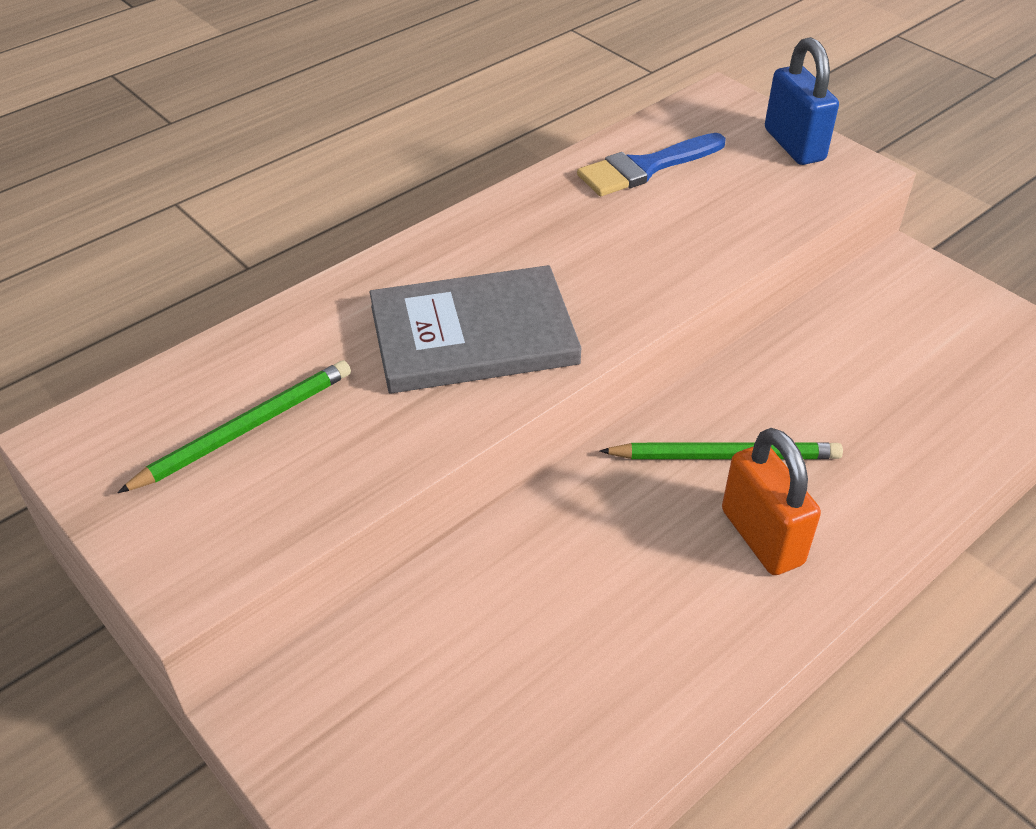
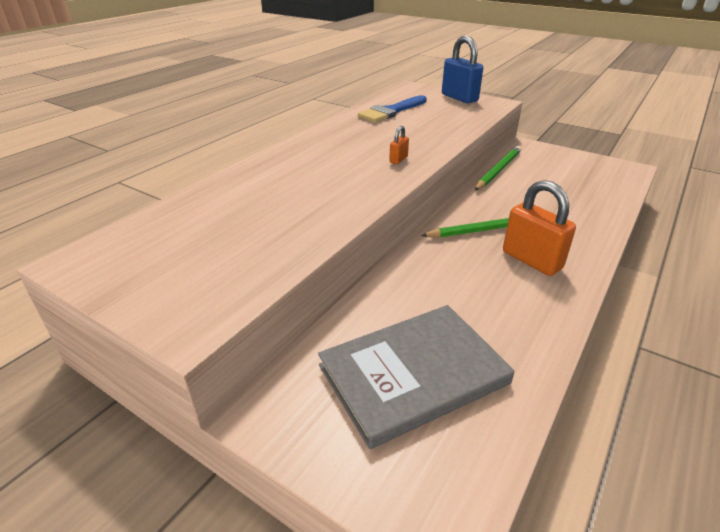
camera: 15 degrees left, 10 degrees down
(245, 429) = (206, 238): green pencil -> green pencil (498, 170)
(473, 335) = (333, 180): grey book -> grey book (413, 374)
(599, 304) = (398, 159): none -> orange padlock

